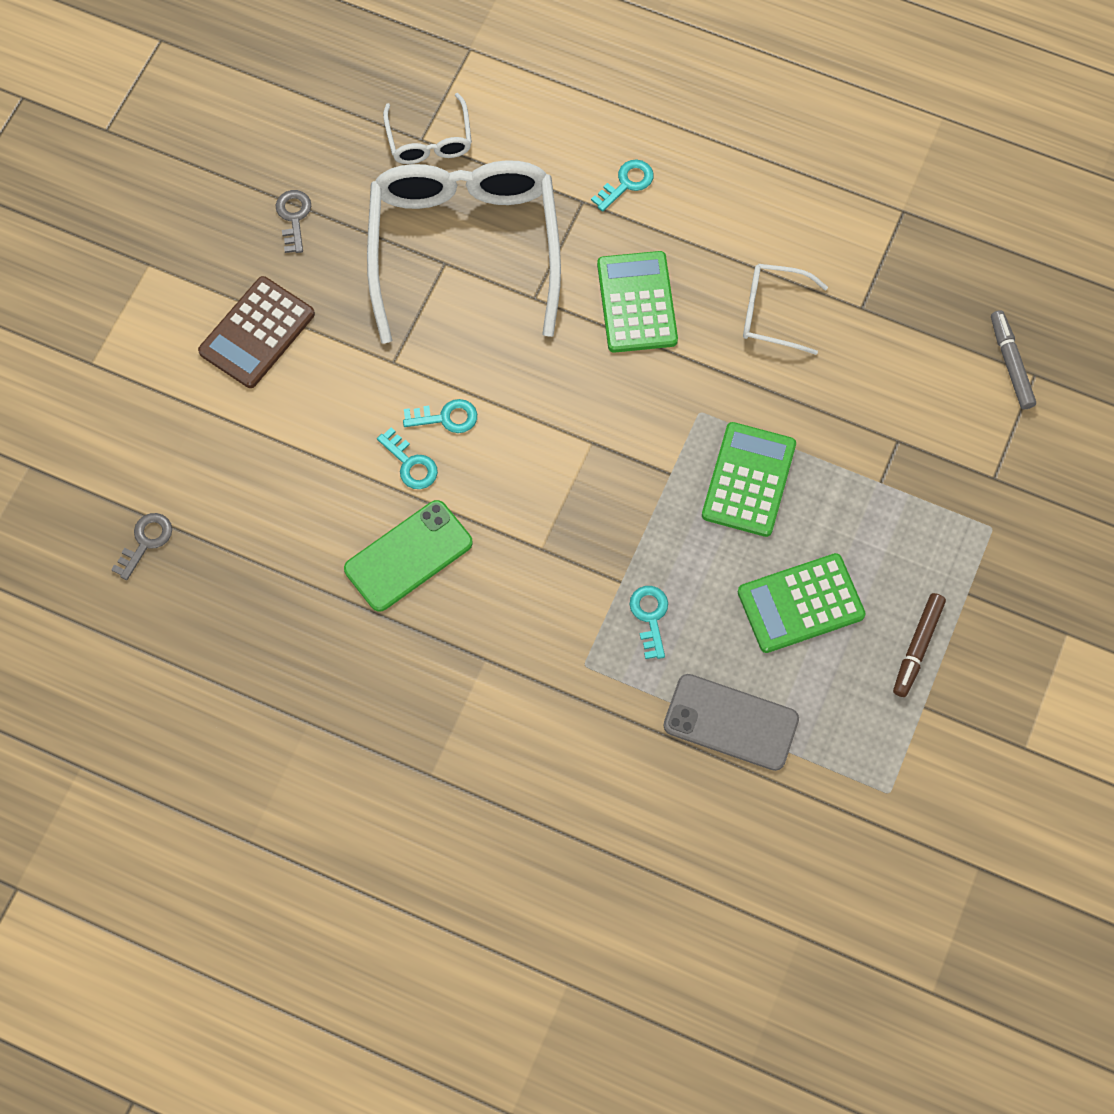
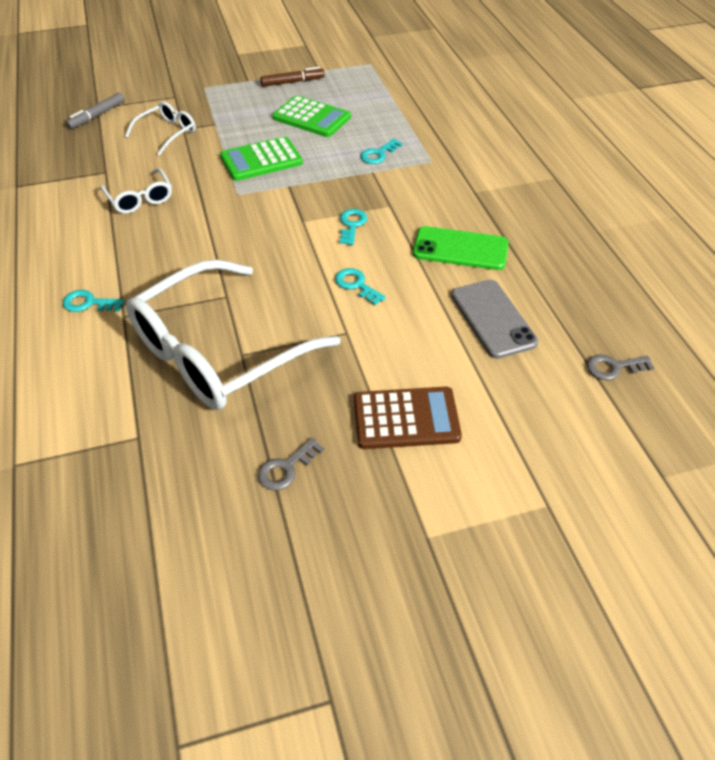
camera: 130 degrees left, 20 degrees down
(410, 464) = (405, 281): turquoise key -> turquoise key (352, 225)
(429, 140) = (135, 431): white glasses -> white glasses (167, 133)
(637, 302) = (185, 251): green calculator -> none
(730, 722) = (397, 110): grey phone -> grey phone (493, 319)

